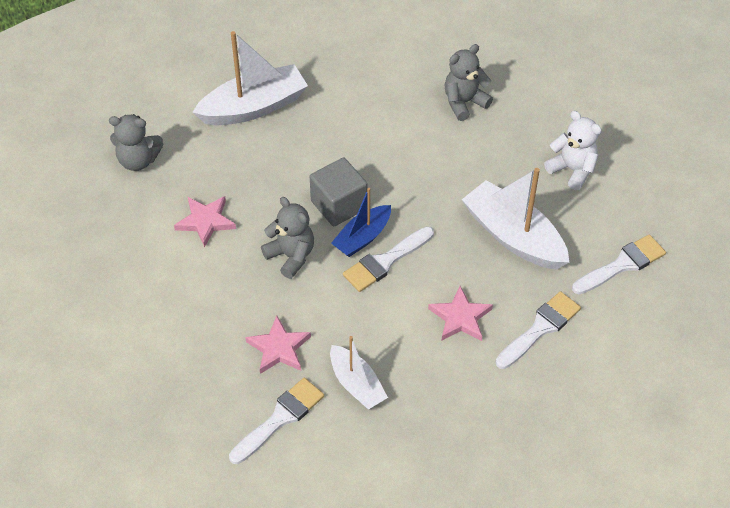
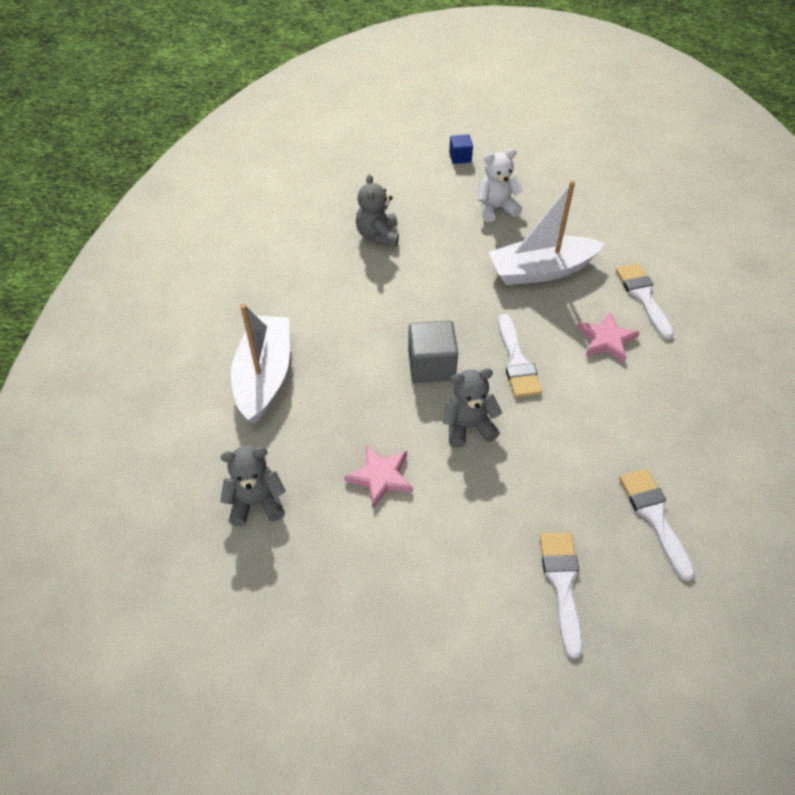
camera: 60 degrees left, 0 degrees up
(138, 160) = (256, 502): grey teddy bear -> grey teddy bear turned 135 degrees counterclockwise
(279, 348) = (572, 483): pink star -> none
(356, 384) = (642, 441): white boat -> none
(362, 237) = (480, 365): blue boat -> none
(622, 265) = (606, 225): white brush -> white brush (562, 584)
(624, 113) = (460, 157): none -> blue cube

